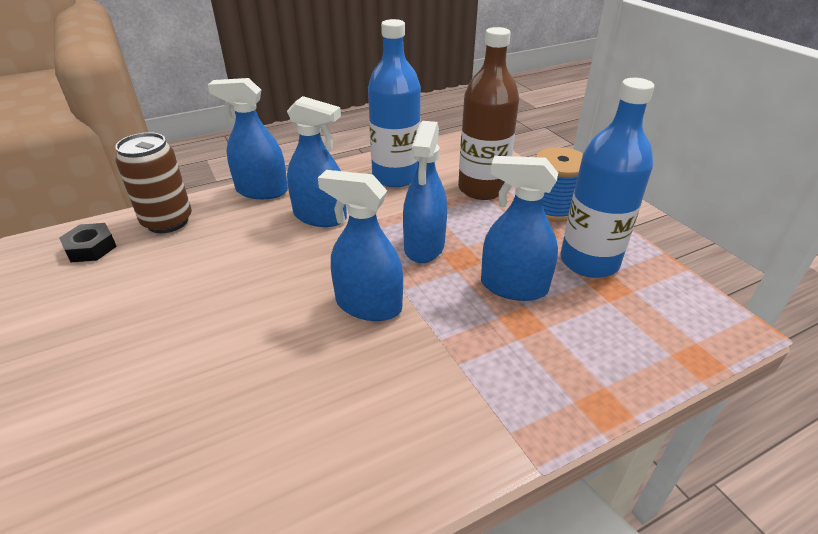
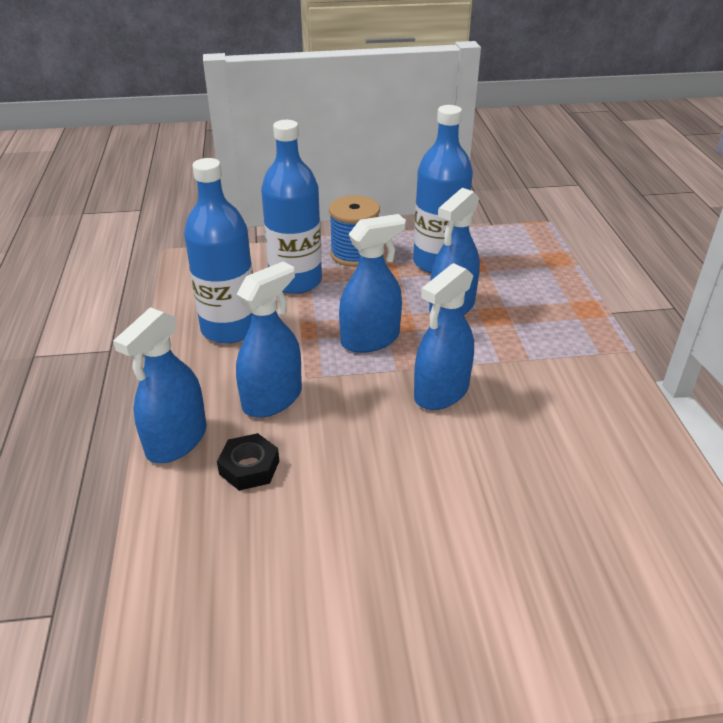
camera: 70 degrees left, 0 degrees up
(91, 248) = (204, 635): black nut -> black nut (249, 467)
(167, 222) = (189, 542): brown can -> none
(424, 246) = (370, 339): blue spray bottle -> blue spray bottle turned 60 degrees counterclockwise
(482, 189) = (296, 281): brown bottle -> blue bottle

